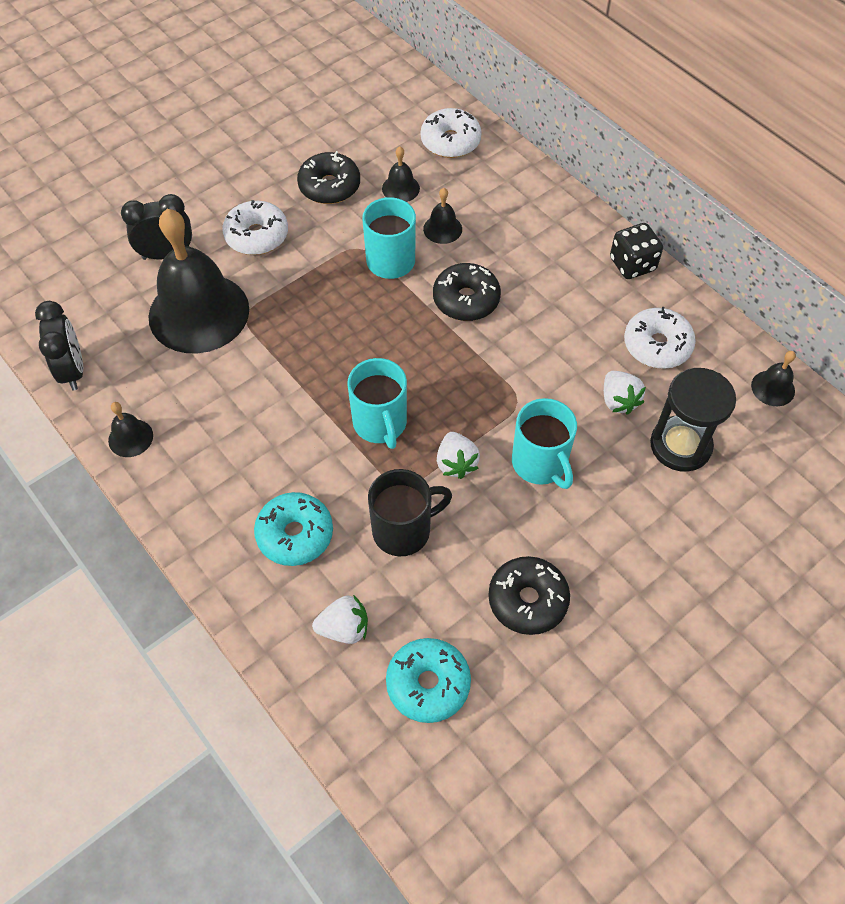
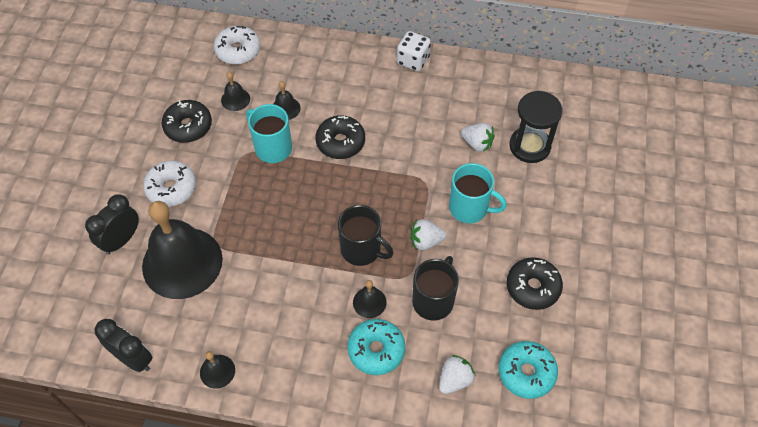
camera: 40 degrees left, 0 degrees up
(380, 424) = (362, 250): turquoise mug -> black mug
(456, 463) = (425, 241): white strawberry -> white strawberry turned 135 degrees clockwise
(632, 264) = (413, 60): black dice -> white dice
(657, 345) = (468, 99): white donut -> none
(773, 388) = (545, 83): black bell -> black bell (369, 302)

